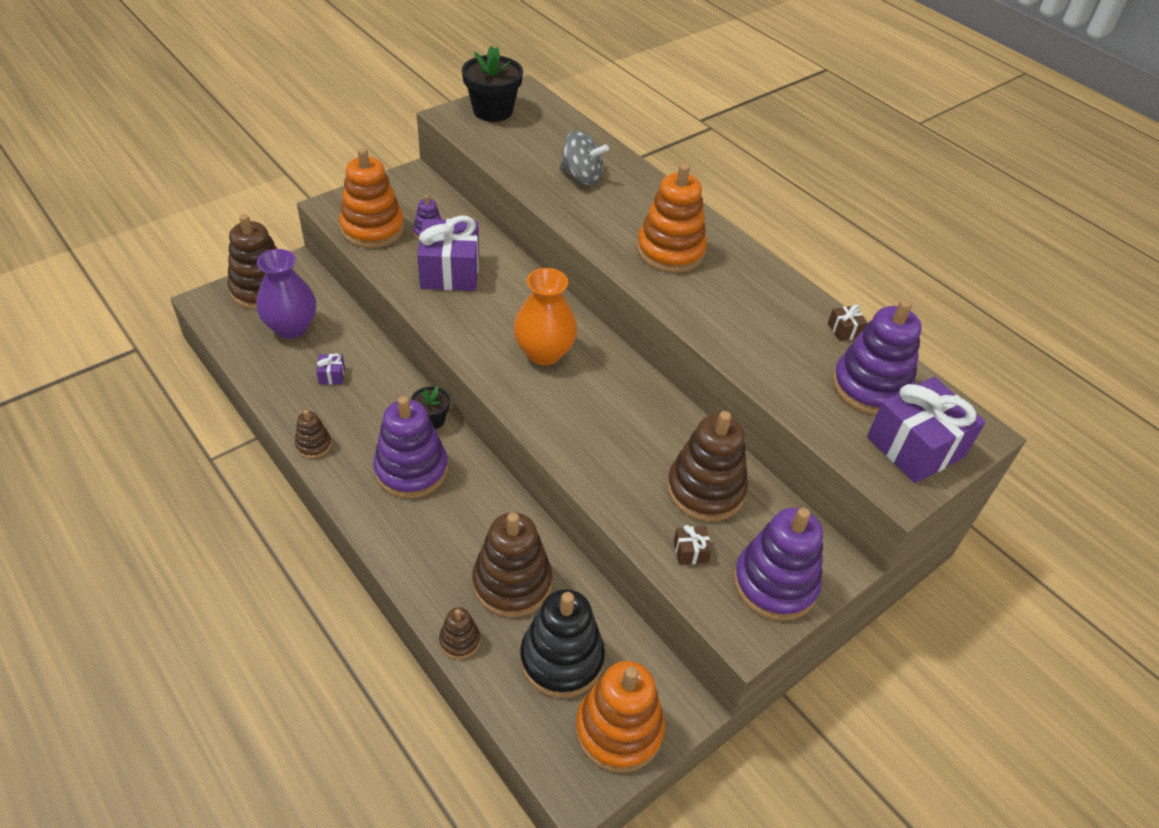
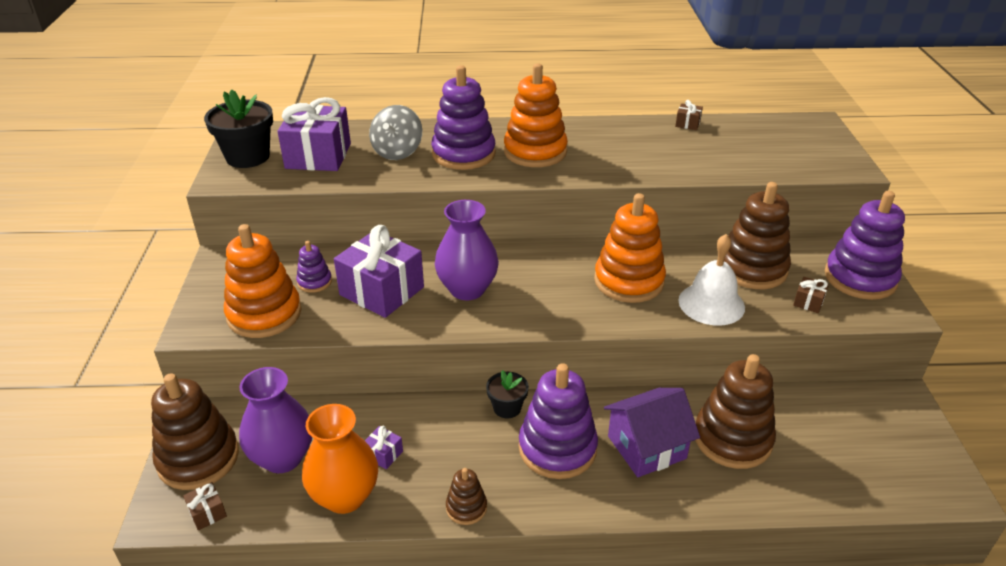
camera: 50 degrees left, 10 degrees down
(222, 320) = (207, 513): none -> brown gift
(456, 526) = (646, 447): none -> purple house
(460, 641) = (776, 500): brown stacking toy -> none
(495, 315) = (467, 289): none -> purple vase
(544, 353) = (539, 282): orange vase -> orange vase (345, 496)
(561, 659) = (828, 444): black stacking toy -> none
(581, 176) = (397, 152): grey spinning top -> grey spinning top turned 135 degrees clockwise
(618, 730) = (911, 442): orange stacking toy -> orange stacking toy (629, 281)
(619, 478) = (711, 303): none -> white bell
(870, 387) = (750, 138): purple stacking toy -> purple stacking toy (463, 154)
(915, 446) = (817, 147): purple gift -> purple gift (318, 156)

